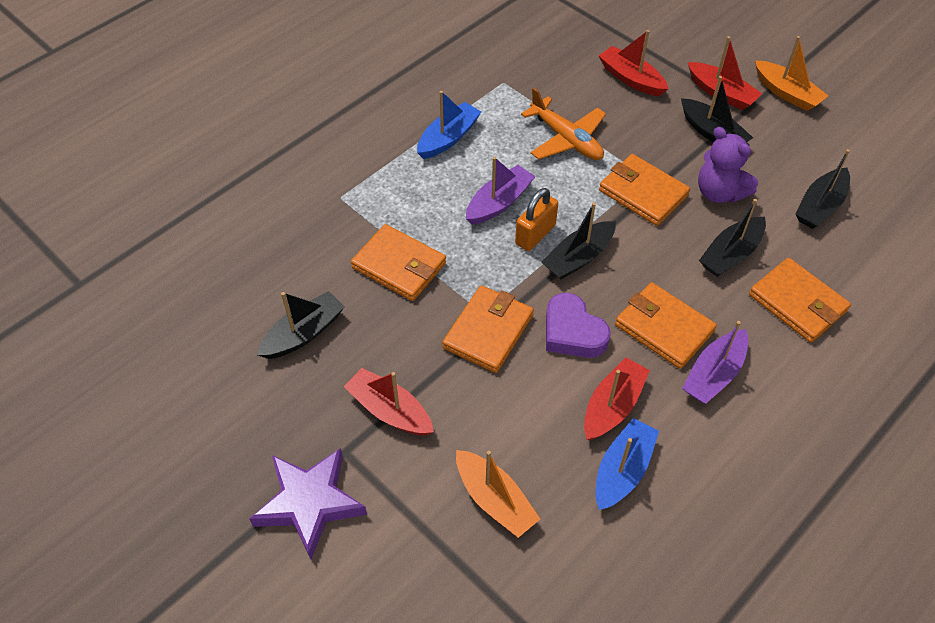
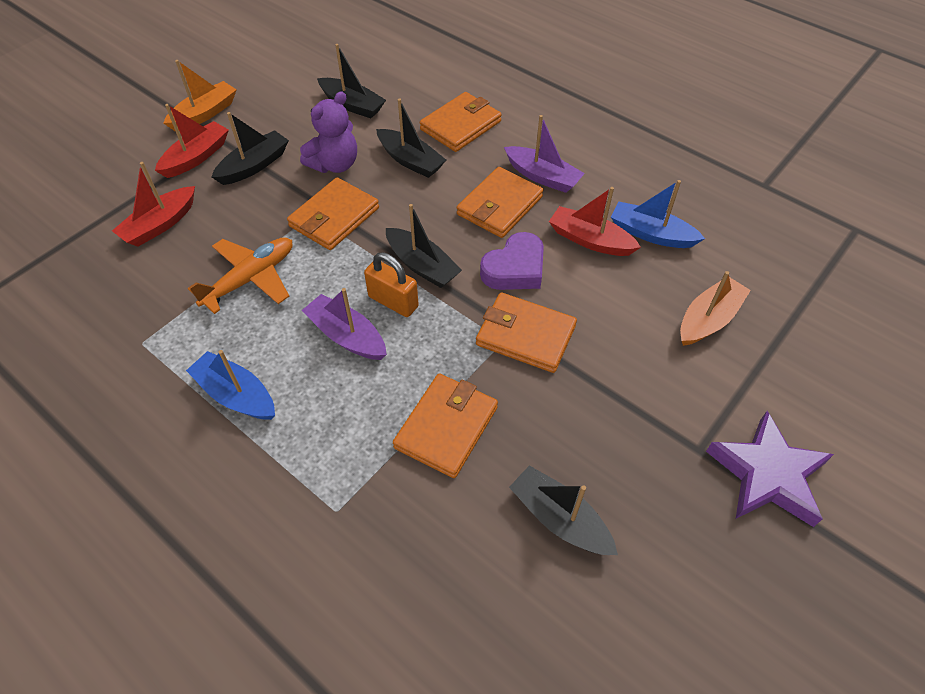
camera: 95 degrees left, 0 degrees up
(389, 410) = (640, 414): red boat -> none

